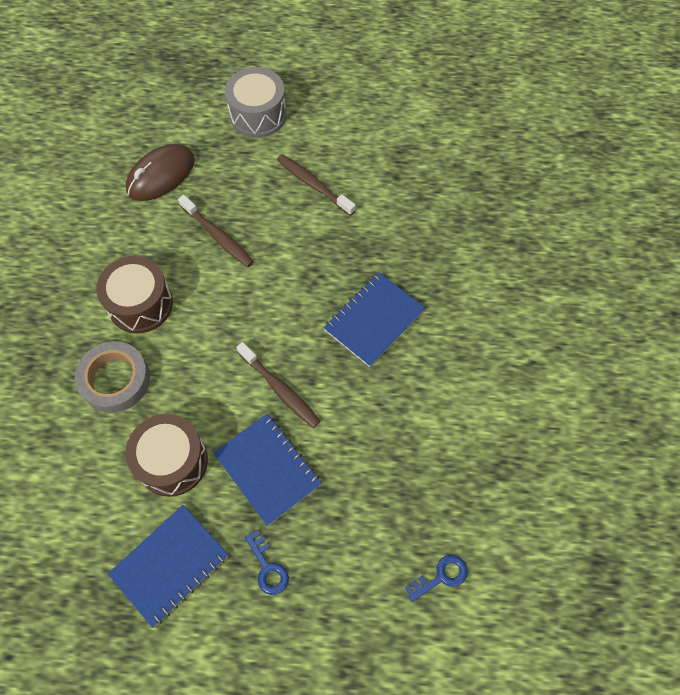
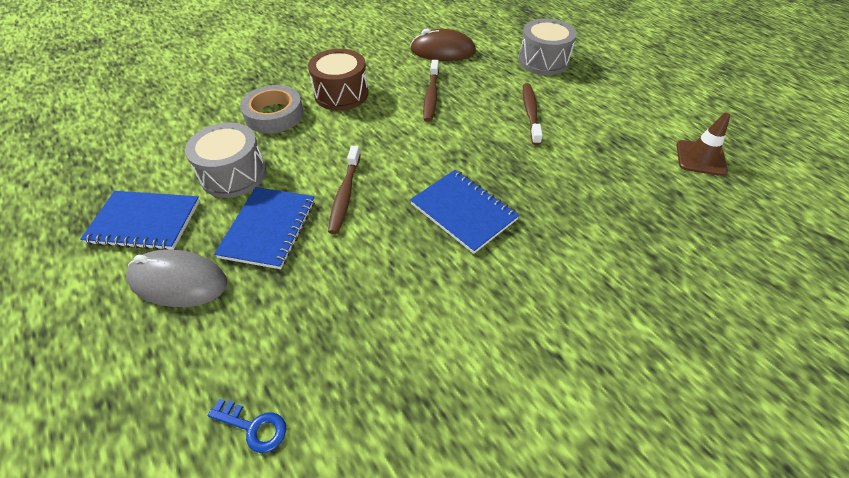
camera: 50 degrees right, 15 degrees down
(172, 461) = (233, 174): brown drum -> grey drum
(268, 567) = (178, 281): blue key -> grey mouse
(374, 320) = (463, 212): blue notebook -> blue notebook turned 45 degrees clockwise
(462, 127) = (700, 158): none -> brown traffic cone

